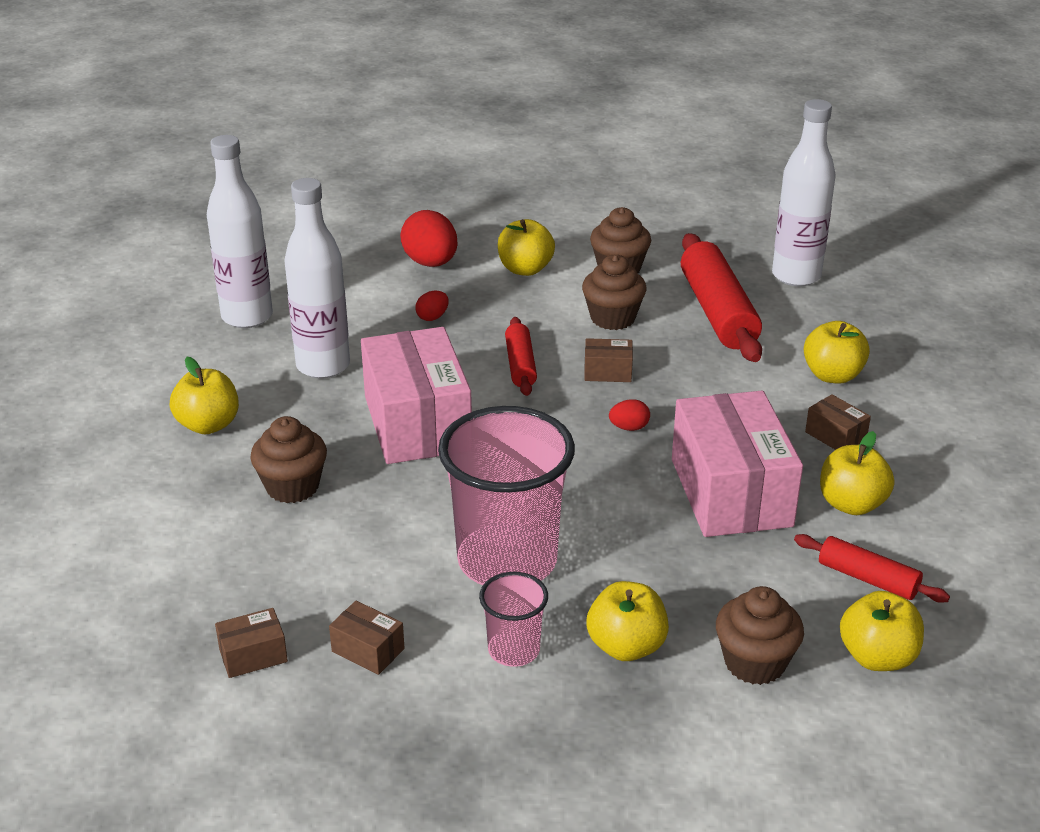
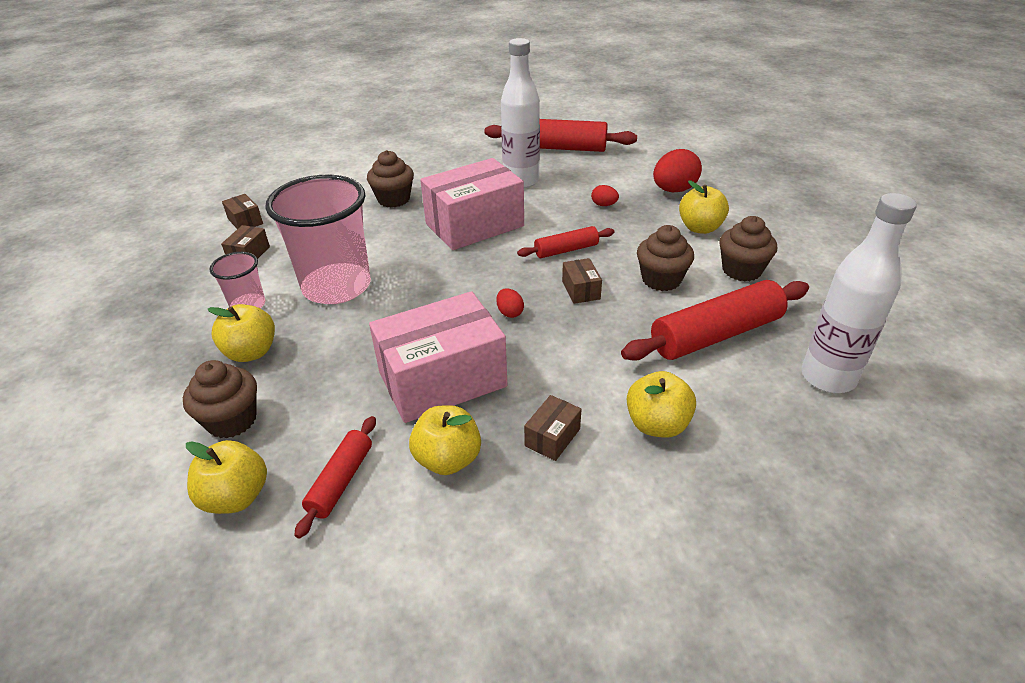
camera: 75 degrees right, 5 degrees up
(208, 425) = (443, 163): yellow apple -> none
(247, 317) = (559, 148): white bottle -> red rolling pin

